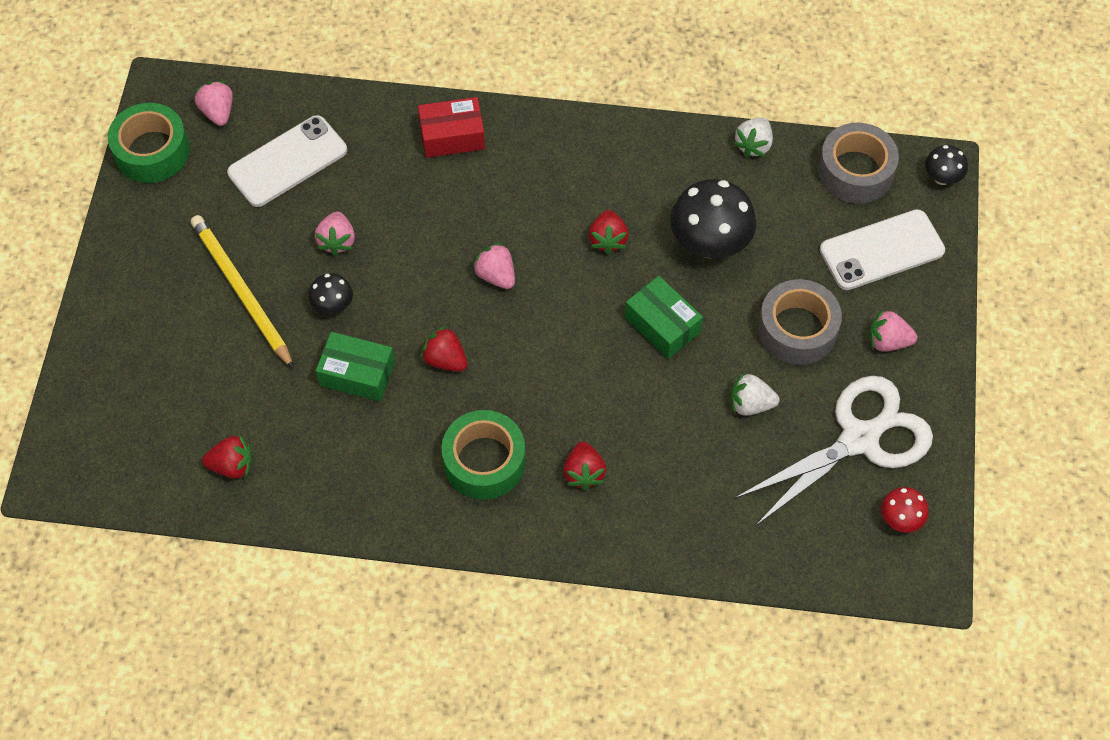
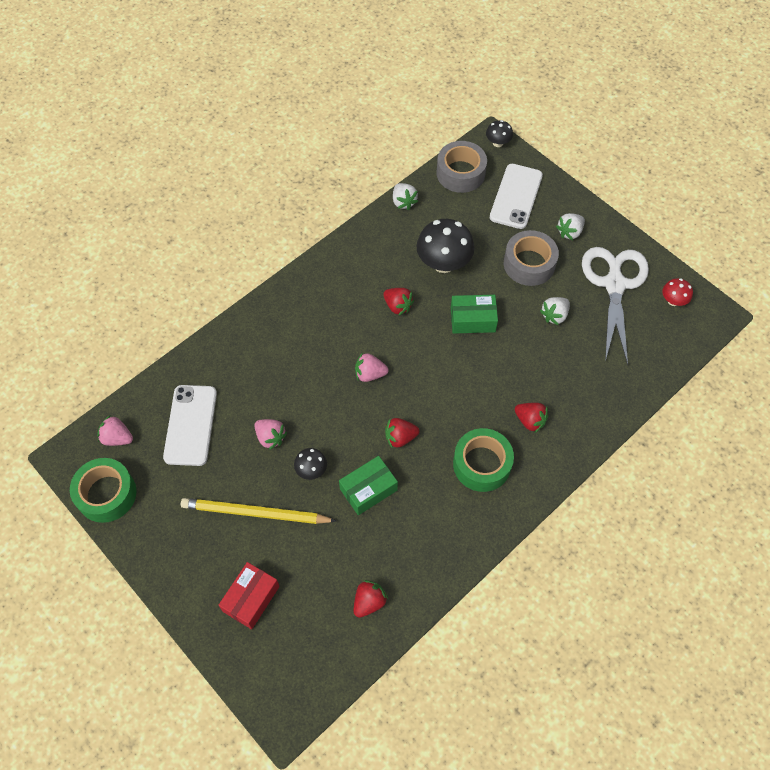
camera: 50 degrees left, 0 degrees up
(452, 136) = (259, 330): red box -> red box (251, 598)
(888, 341) = (569, 232): pink strawberry -> white strawberry

